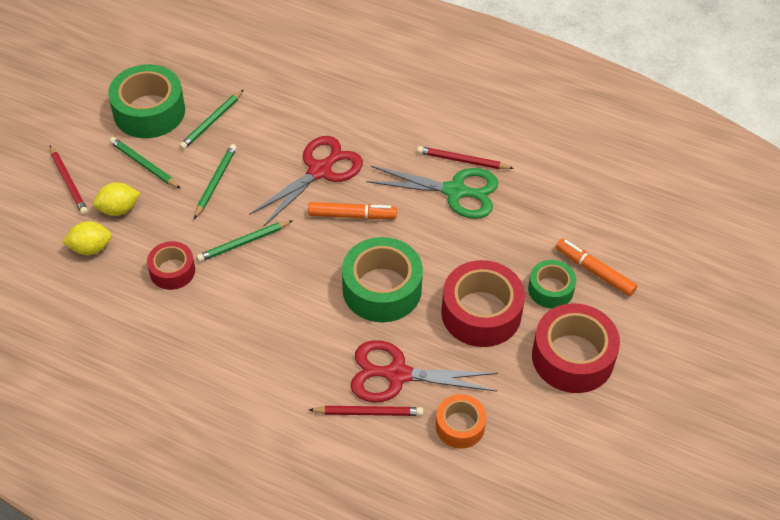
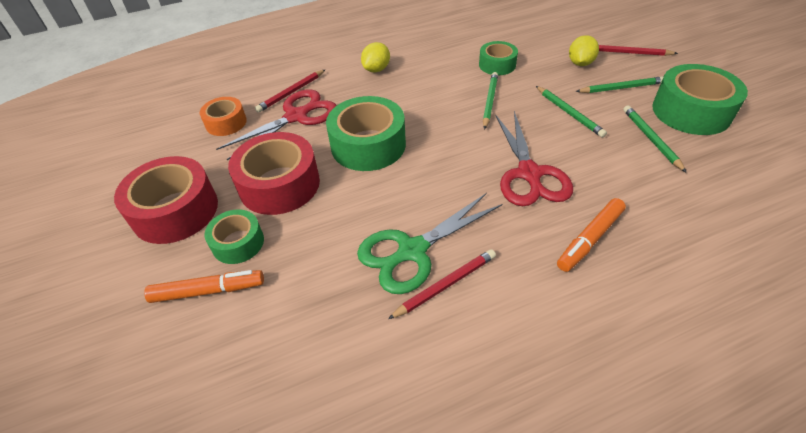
camera: 135 degrees right, 5 degrees down
(90, 248) = (552, 43): yellow lemon -> yellow lemon (376, 69)
(172, 271) = (497, 65): red tape -> green tape
(352, 215) = (457, 167): orange marker -> orange marker (589, 239)

